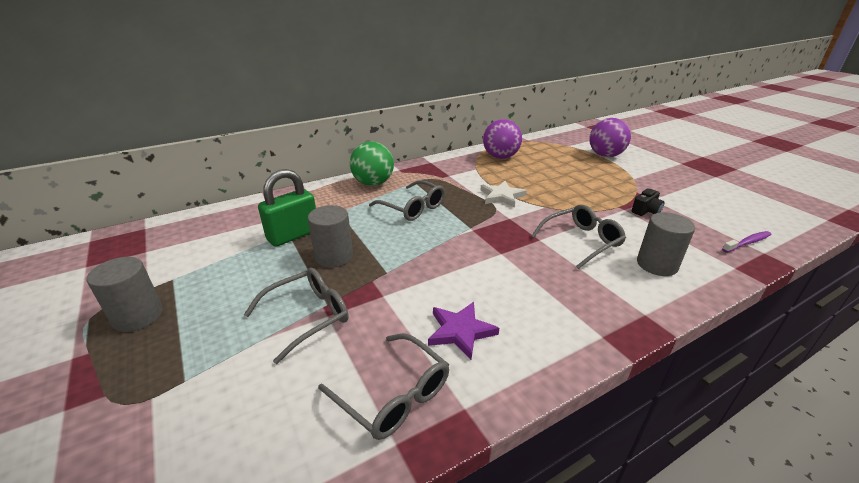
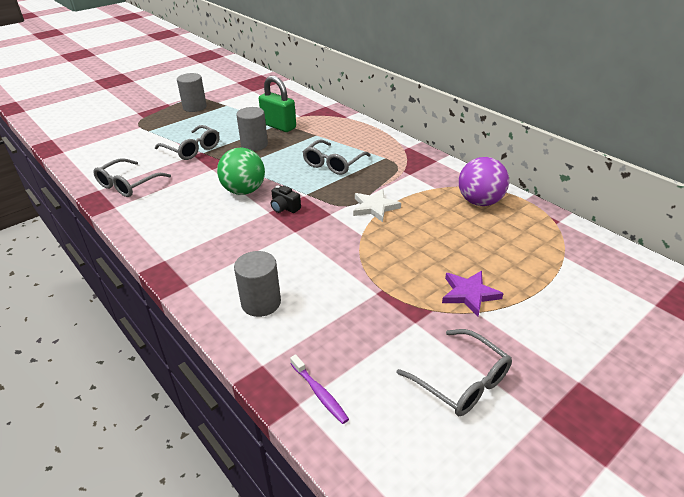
camera: 80 degrees right, 5 degrees up
(373, 183) = (372, 140): green ball -> green ball (244, 191)
(460, 331) = (175, 200): purple star -> purple star (469, 294)
(581, 241) = (296, 256): grey glasses -> grey glasses (461, 381)
(605, 155) = (549, 291): purple ball -> none
(646, 211) = (377, 311): black camera -> black camera (284, 208)

